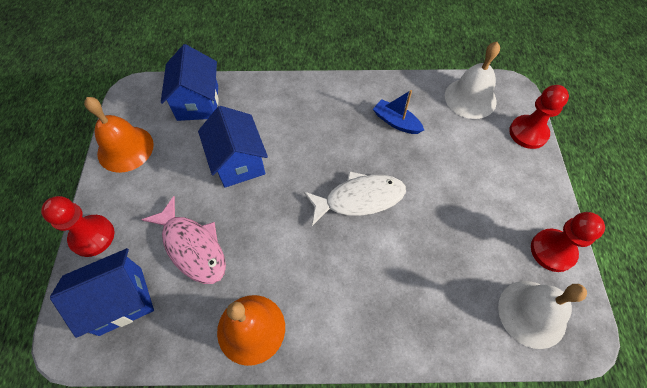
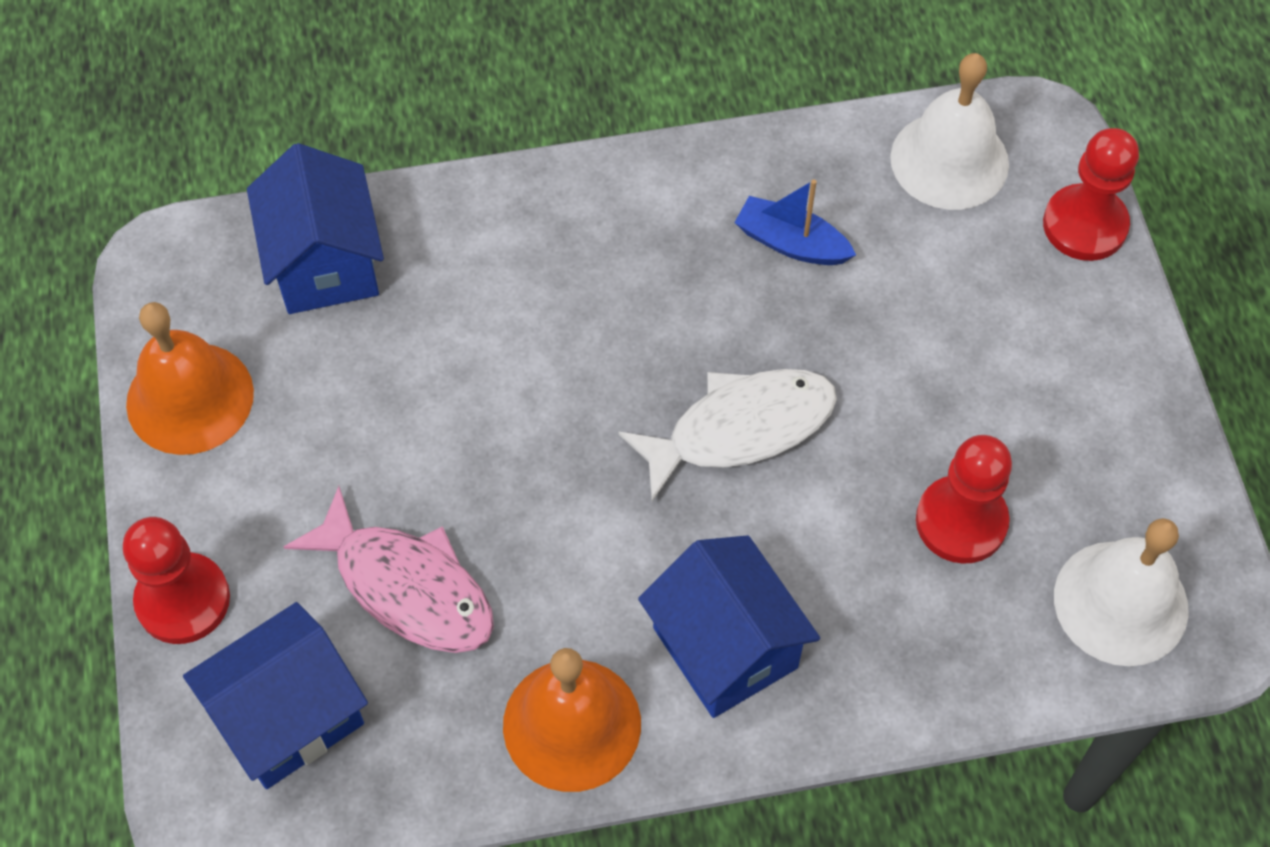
camera: 10 degrees left, 0 degrees up
(238, 162) = (457, 389): blue house -> blue house (725, 647)
(552, 251) = (1153, 474): red pawn -> red pawn (961, 521)

